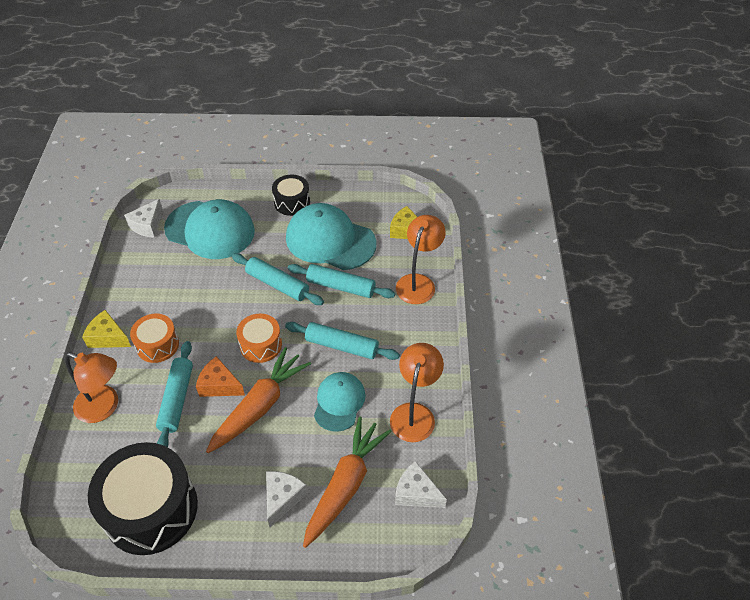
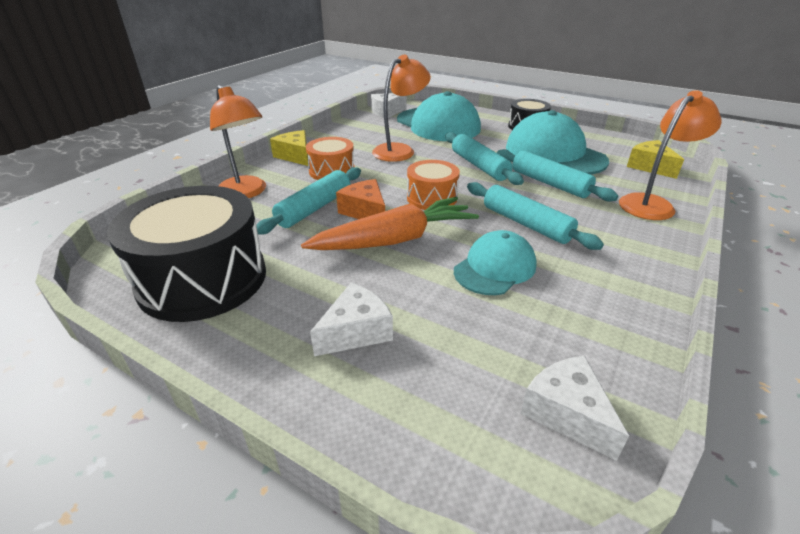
camera: 30 degrees right, 15 degrees down
(345, 485) = (453, 354): orange carrot -> none
(414, 413) = (602, 315): orange lamp -> orange lamp (400, 150)

